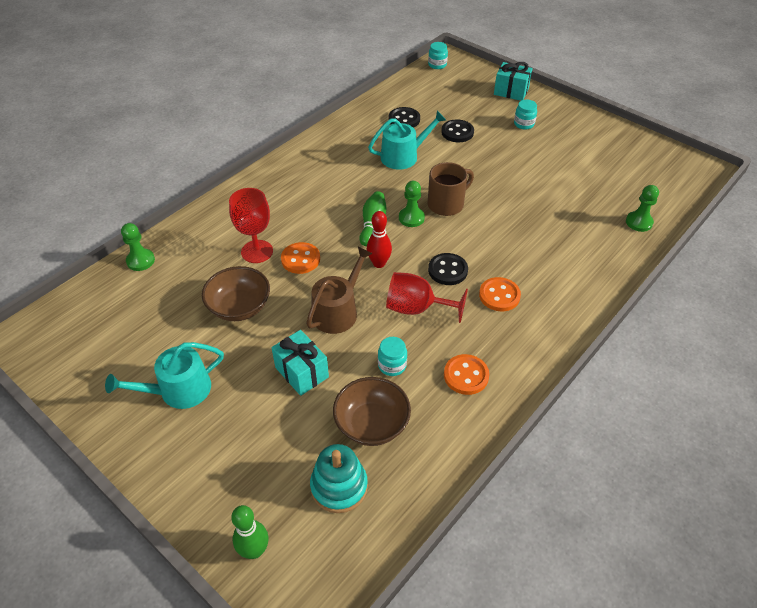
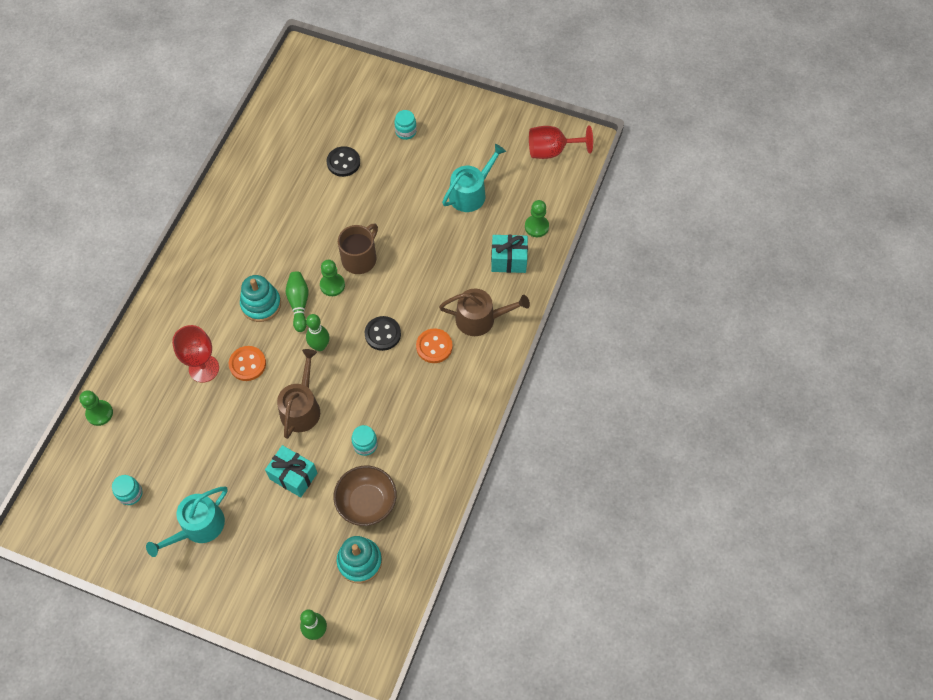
camera: 20 degrees left, 15 degrees up
(239, 307) = (214, 432): brown bowl -> none
(336, 216) = (261, 304): none -> turquoise stacking toy
(379, 263) = (320, 346): red bowling pin -> green bowling pin
(403, 156) = (300, 210): turquoise watering can -> turquoise watering can (471, 193)
(404, 119) = (285, 160): black button -> none
(416, 308) = (368, 383): red goblet -> red goblet (552, 151)
(437, 65) = (294, 69): turquoise jar -> turquoise jar (130, 494)
(466, 375) = (427, 434): orange button -> none
(511, 91) = (381, 88): turquoise gift -> turquoise gift (508, 260)
(558, 284) = (480, 319): none -> brown watering can

